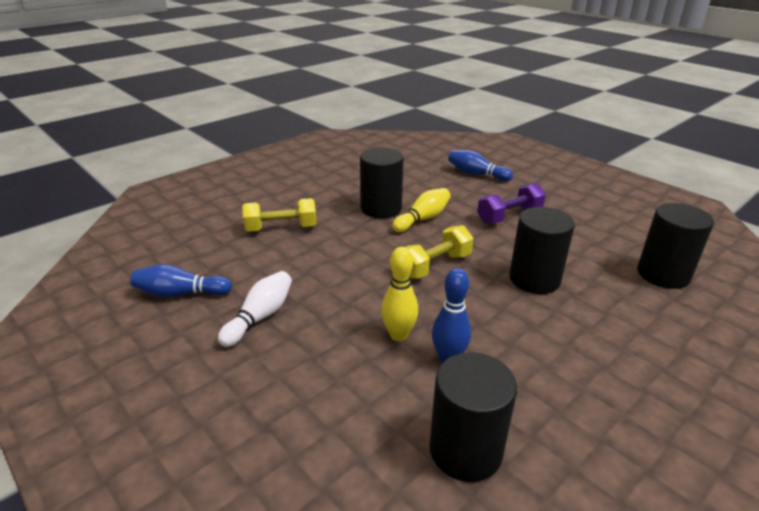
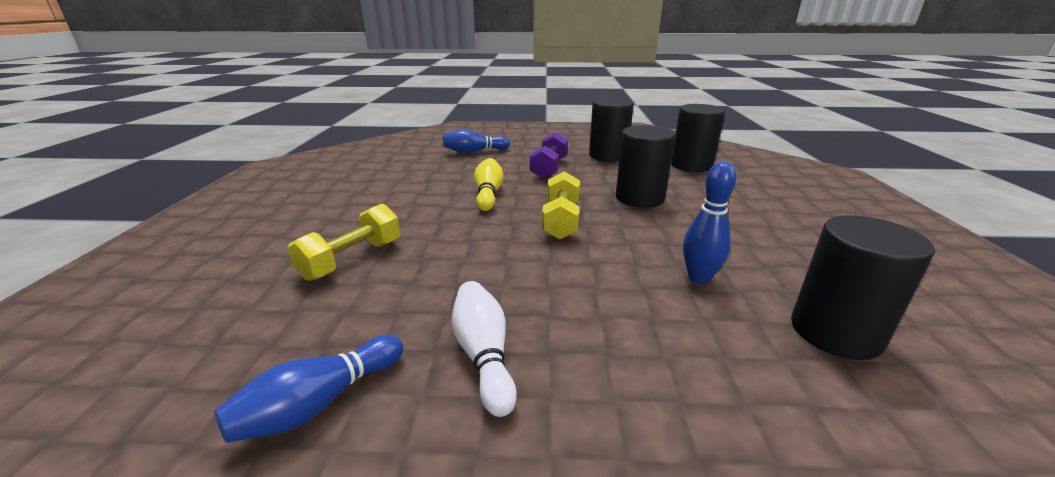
camera: 45 degrees left, 5 degrees down
(381, 208) = (436, 201): black cylinder -> black cylinder (608, 156)
(398, 335) = (635, 284): yellow bowling pin -> none

